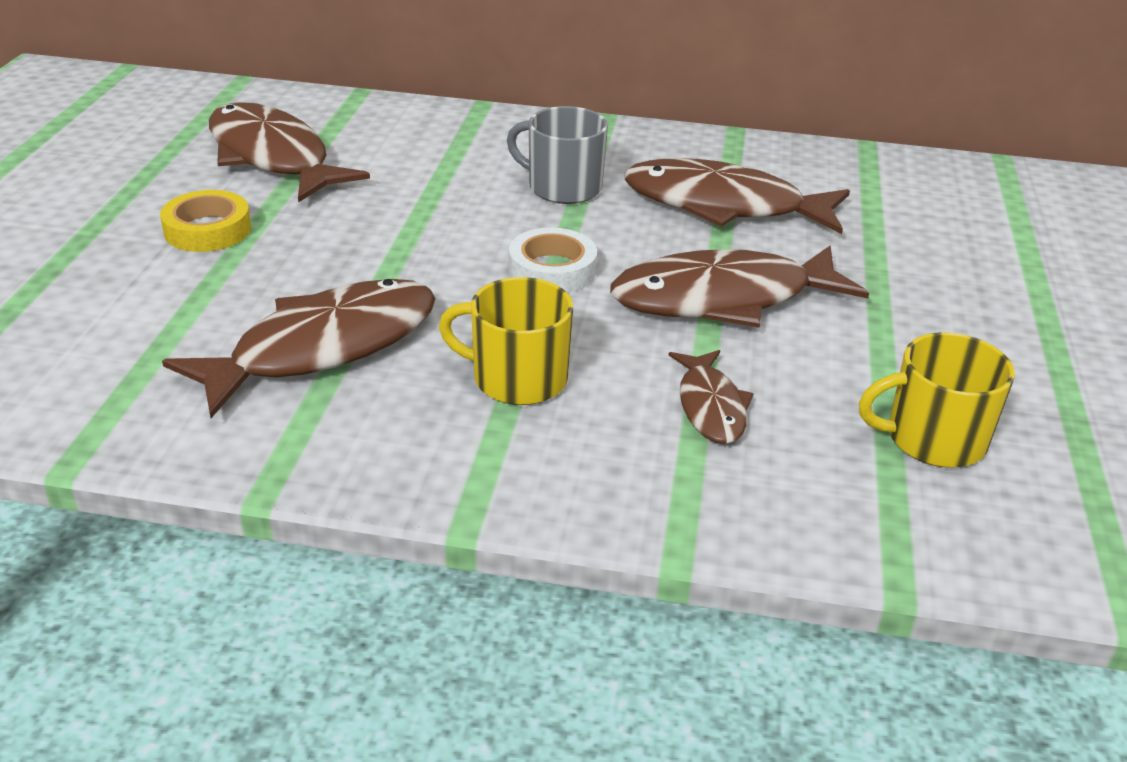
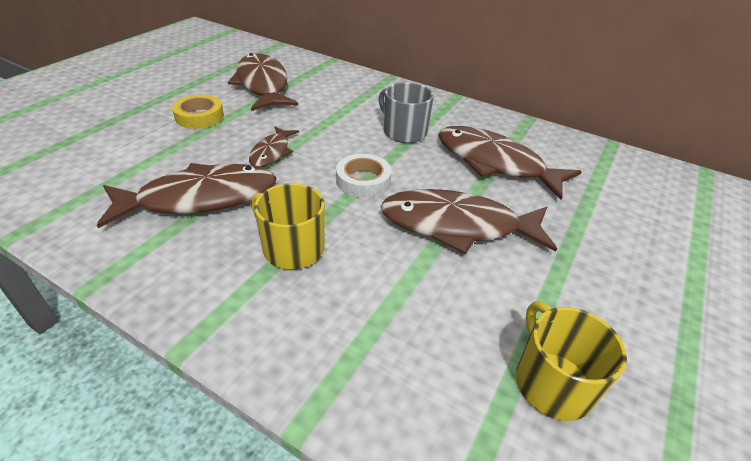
camera: 20 degrees right, 5 degrees up
(710, 406) = (401, 304): brown fish -> brown fish (272, 152)
(932, 439) = (552, 382): yellow mug -> yellow mug turned 60 degrees clockwise

